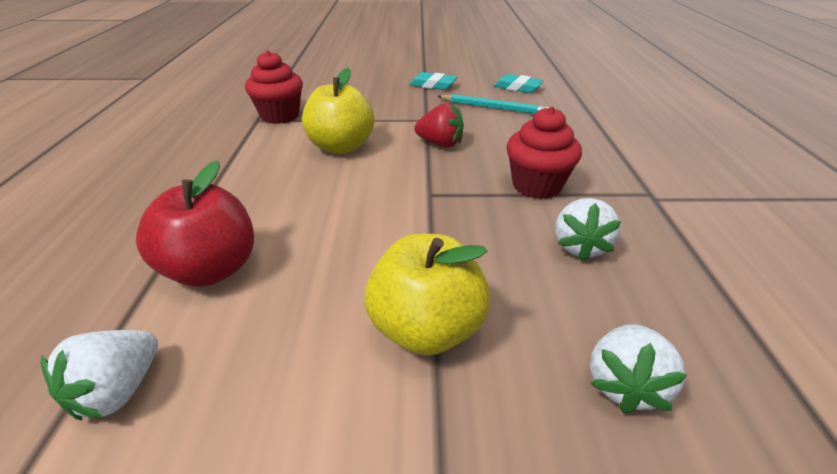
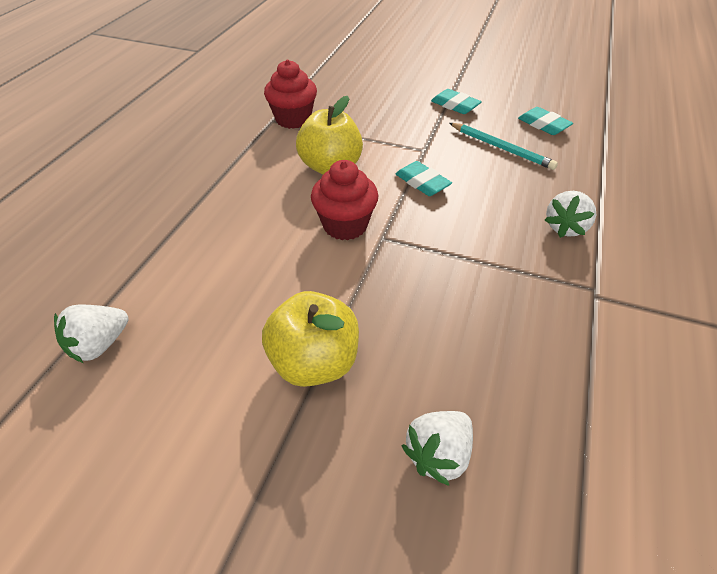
camera: 20 degrees right, 10 degrees up
(212, 269) = (184, 266): red apple -> none
(440, 144) = (422, 183): red strawberry -> turquoise eraser
(536, 186) = (485, 252): red cupcake -> red cupcake (345, 225)
(580, 246) = (484, 326): white strawberry -> white strawberry (565, 227)

